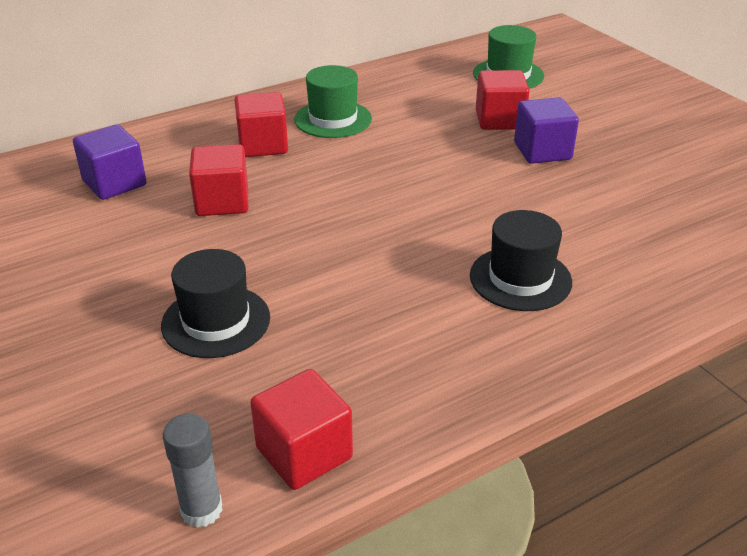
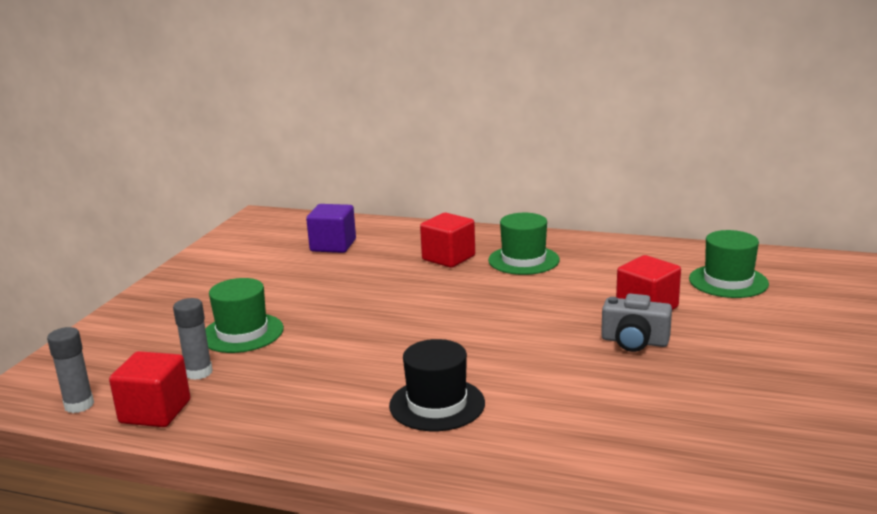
camera: 50 degrees right, 15 degrees down
(216, 321) = (242, 333): black hat -> green hat
(222, 202) = (363, 278): red cube -> none
(260, 387) = (199, 372): none -> grey glue stick
(542, 151) = (634, 341): purple cube -> grey camera

